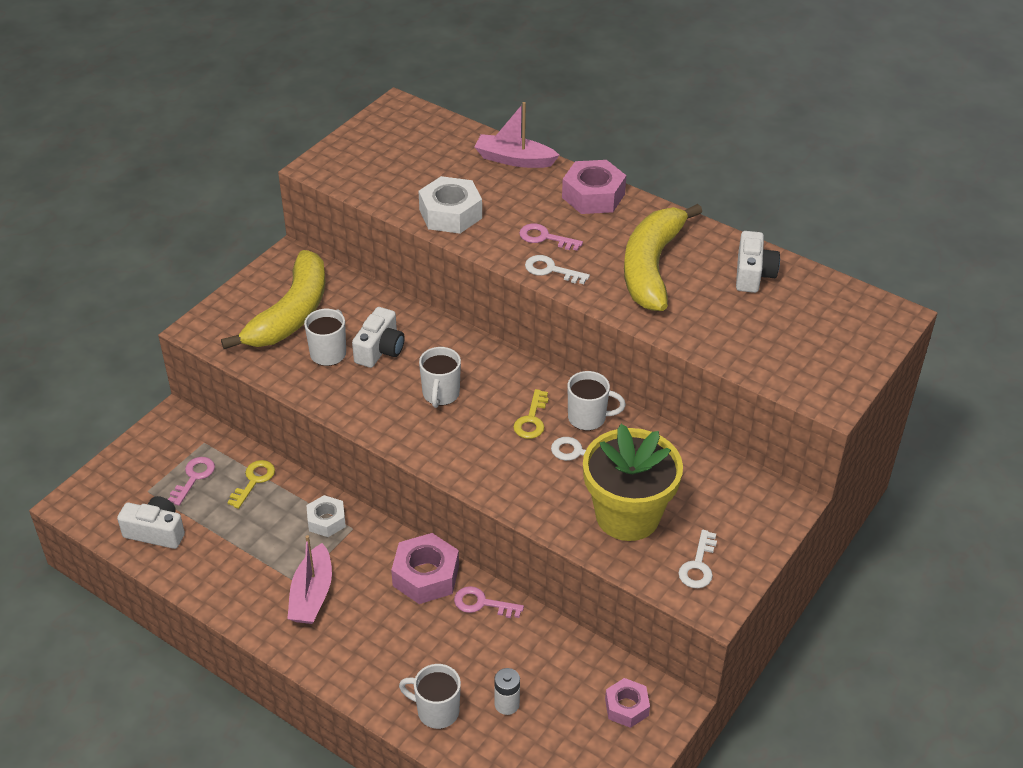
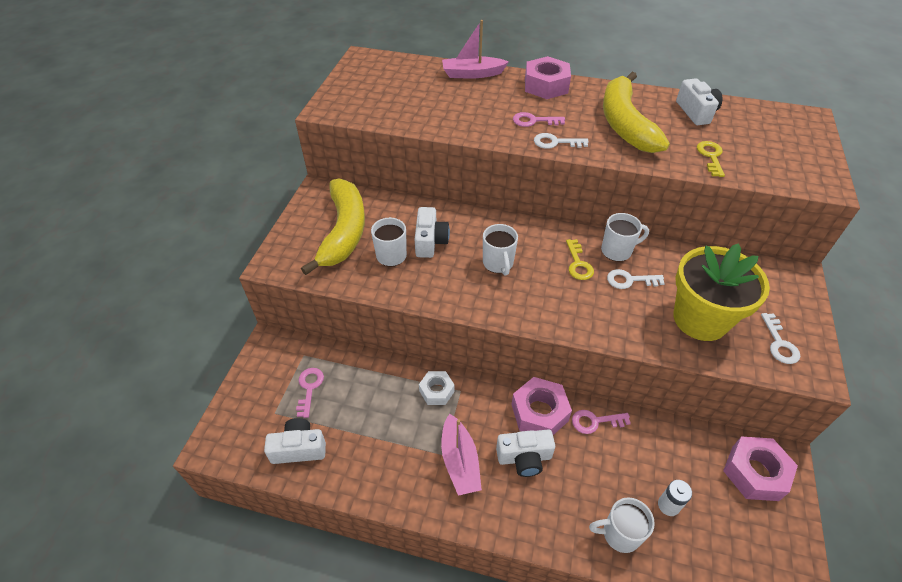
camera: 20 degrees left, 5 degrees up
(254, 481) = (361, 375): yellow key -> yellow key (711, 156)
(382, 613) = (524, 458): none -> white camera
(450, 214) = (451, 120): white nut -> none
(626, 707) = (755, 473): pink nut -> pink nut, size x1.61

